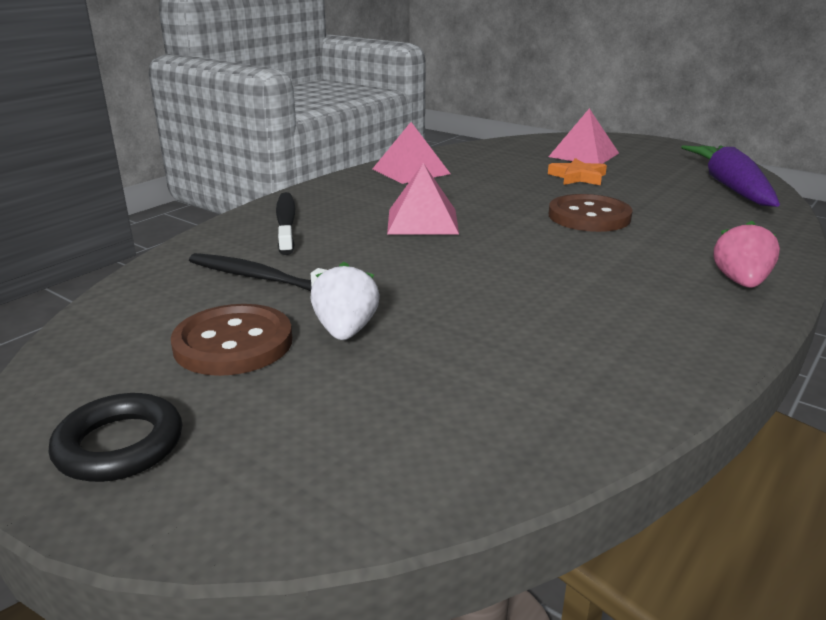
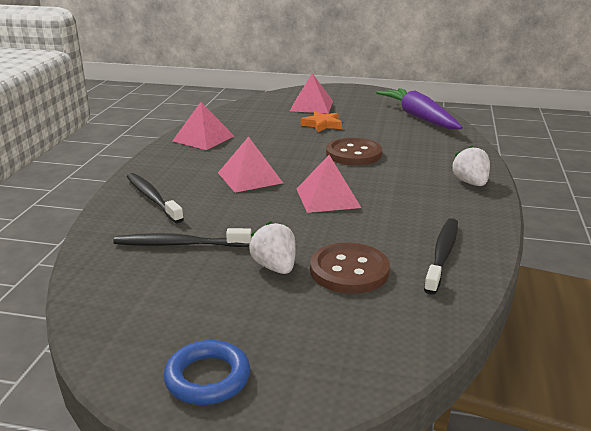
camera: 25 degrees left, 0 degrees up
(119, 445) = (207, 378): black ring -> blue ring
(233, 343) = (210, 294): brown button -> brown button (349, 271)
(501, 262) = (327, 198): none -> pink pyramid
(603, 371) = (442, 254): none -> black toothbrush
(741, 282) = (470, 183): pink strawberry -> white strawberry

